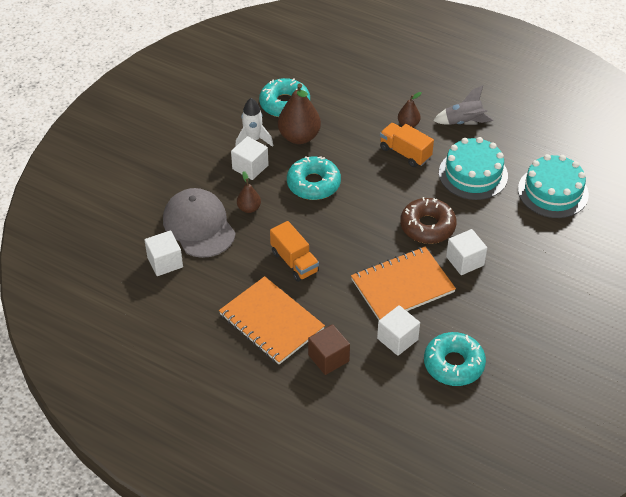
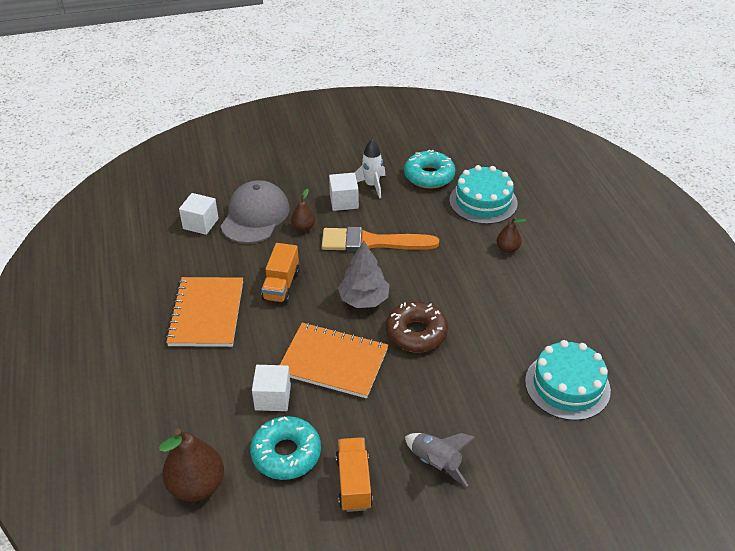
camera: 45 degrees right, 5 degrees down
(299, 137) = (408, 204): brown pear -> brown pear (197, 485)
(313, 184) = (372, 242): turquoise donut -> orange brush
(328, 358) = (206, 370): brown cube -> none
(364, 229) = (363, 299): none -> grey tree
(405, 153) = (475, 267): orange truck -> orange truck (354, 483)
(463, 122) = (559, 277): grey rocket -> grey rocket (436, 463)
(465, 261) = (409, 382): white cube -> none
(473, 174) = (511, 321): turquoise cake -> turquoise cake (483, 201)

